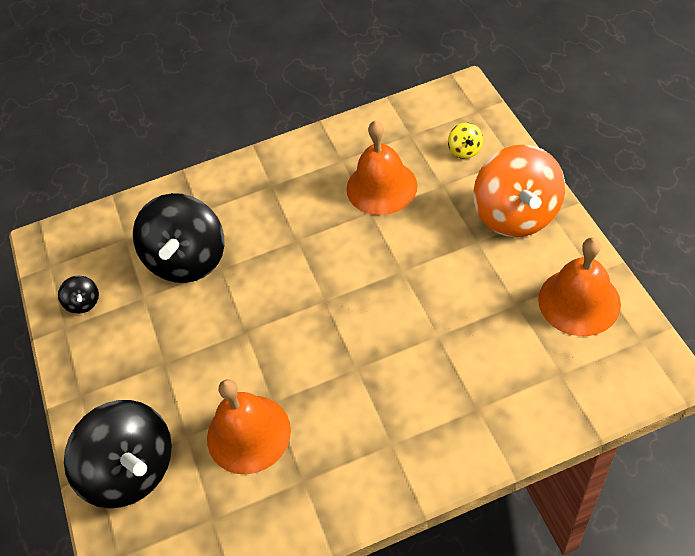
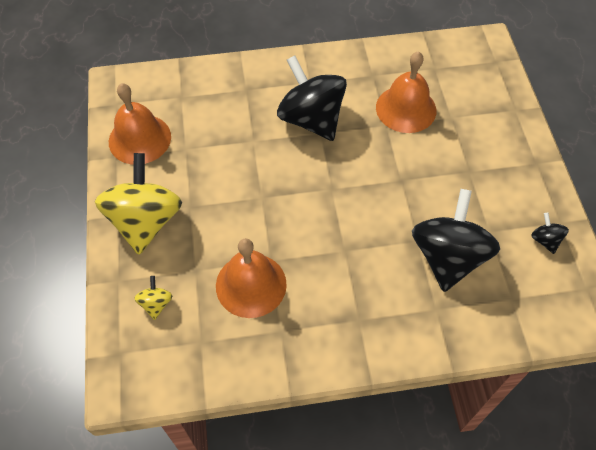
camera: 175 degrees left, 5 degrees up
(132, 470) = (490, 105): black spinning top -> black spinning top (311, 119)
(516, 214) = (145, 221): orange spinning top -> yellow spinning top

